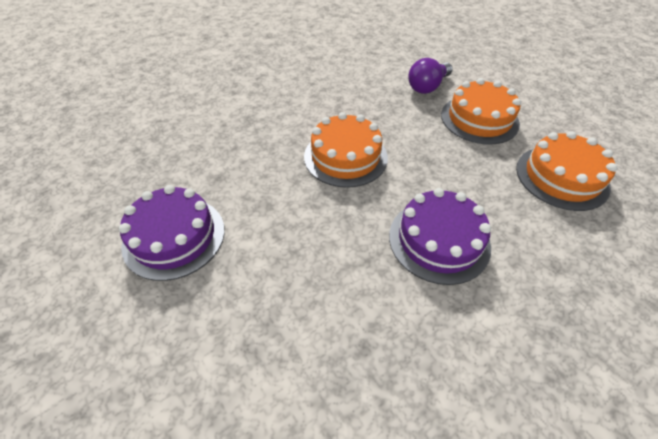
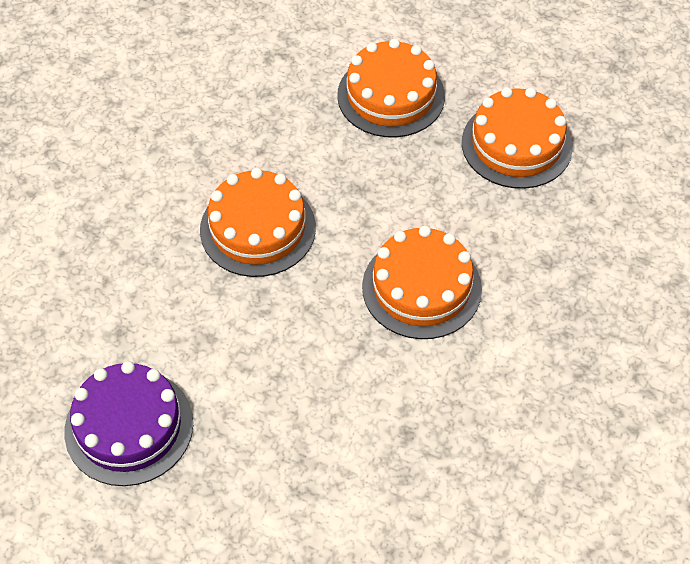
camera: 30 degrees left, 5 degrees up
(427, 87) = (299, 67): purple light bulb -> none
(439, 240) = (421, 287): purple cake -> orange cake

